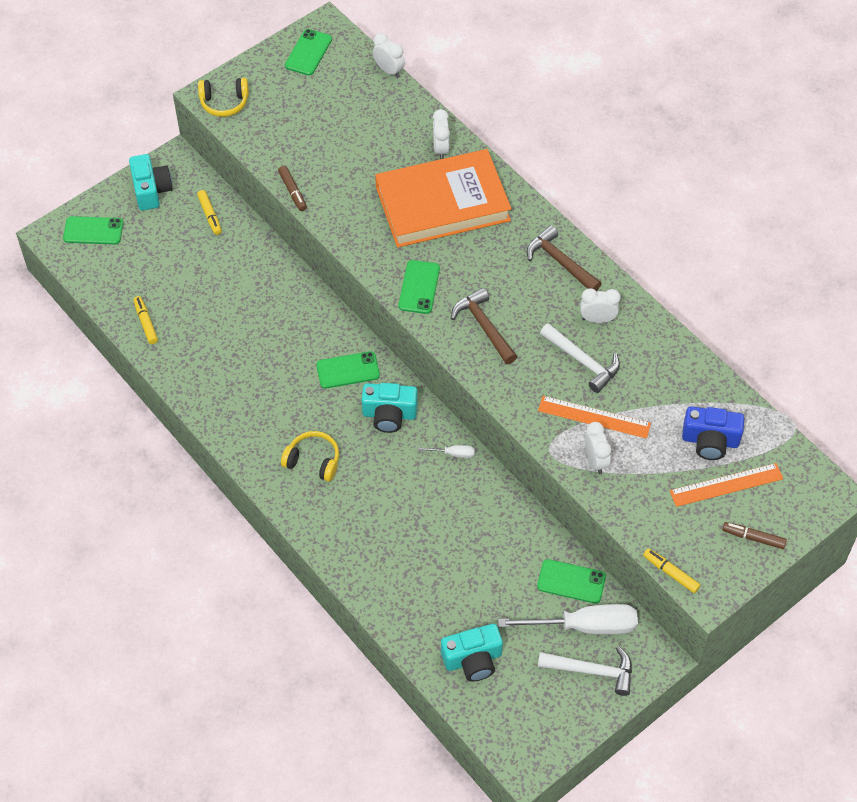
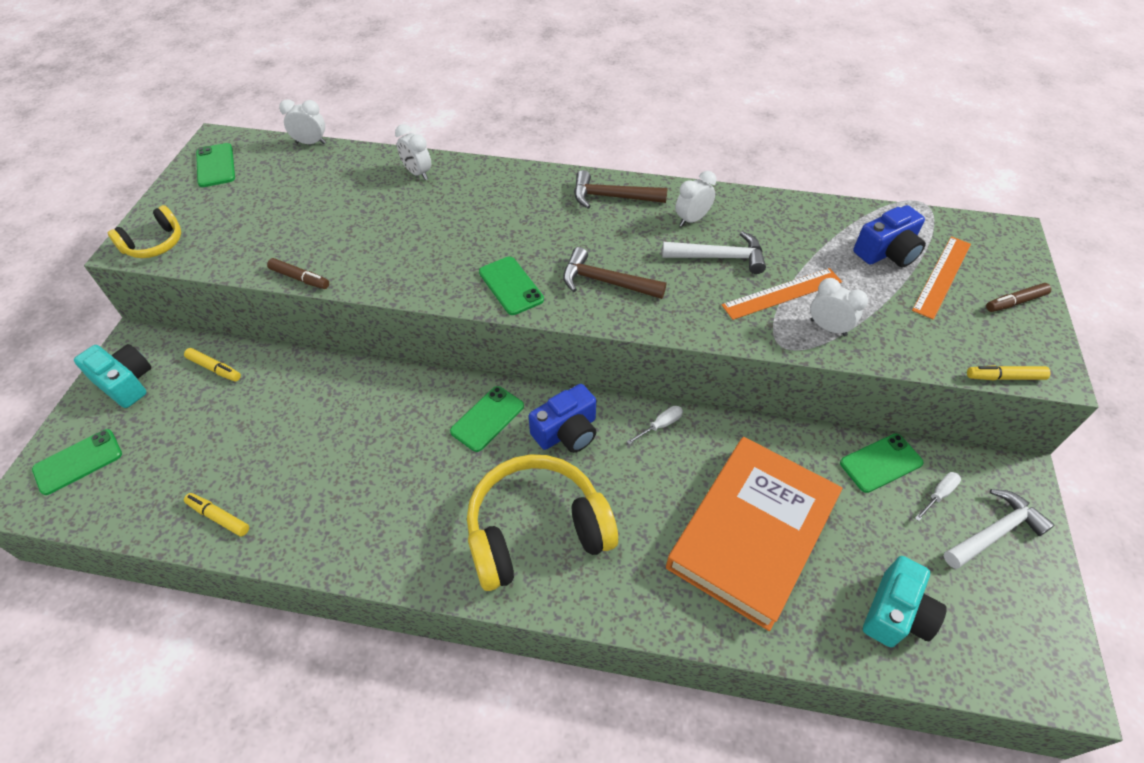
camera: 40 degrees left, 5 degrees down
(313, 461) = (536, 531): yellow headphones -> yellow headphones, size x1.94
(389, 414) = (567, 432): turquoise camera -> blue camera
(442, 204) = (462, 210): orange book -> orange book (752, 533)
(584, 626) = (938, 495): white screwdriver -> white screwdriver, size x0.44

